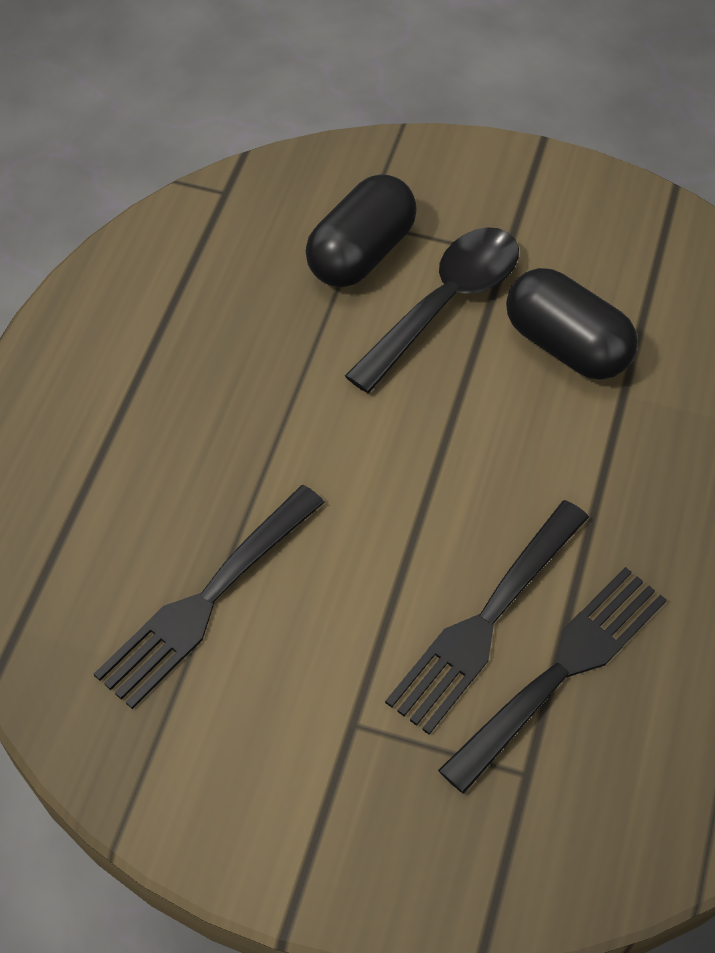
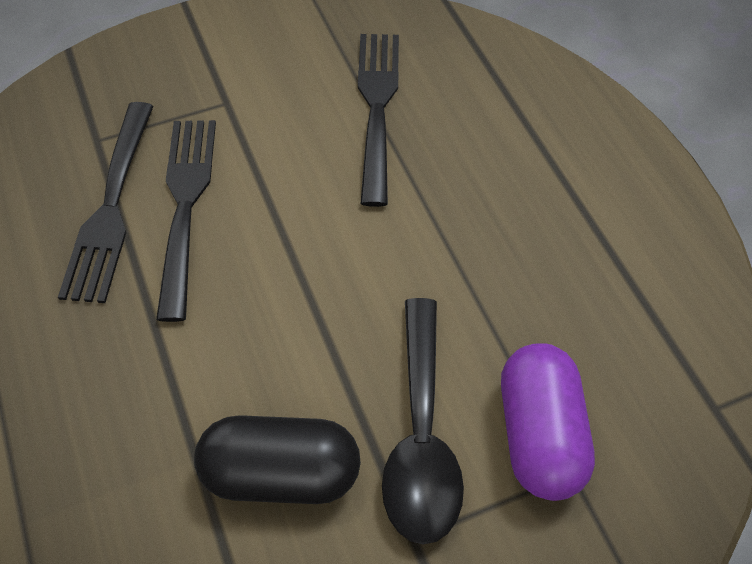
camera: 140 degrees right, 0 degrees up
(361, 253) = (539, 434): black capsule -> purple capsule

